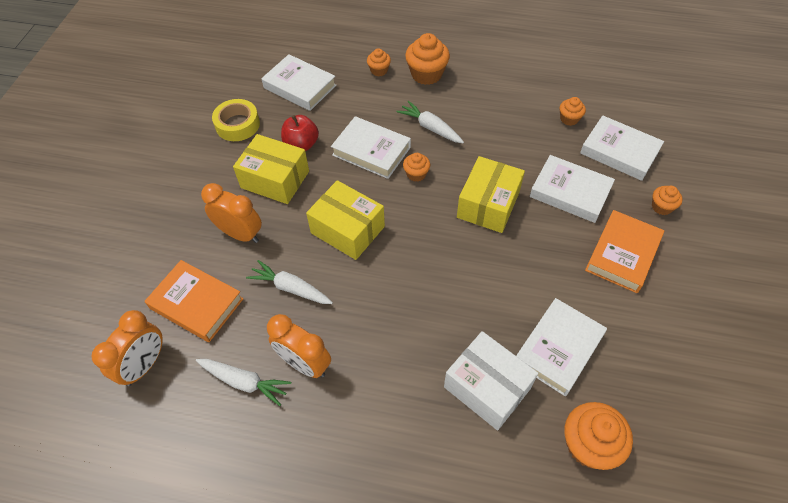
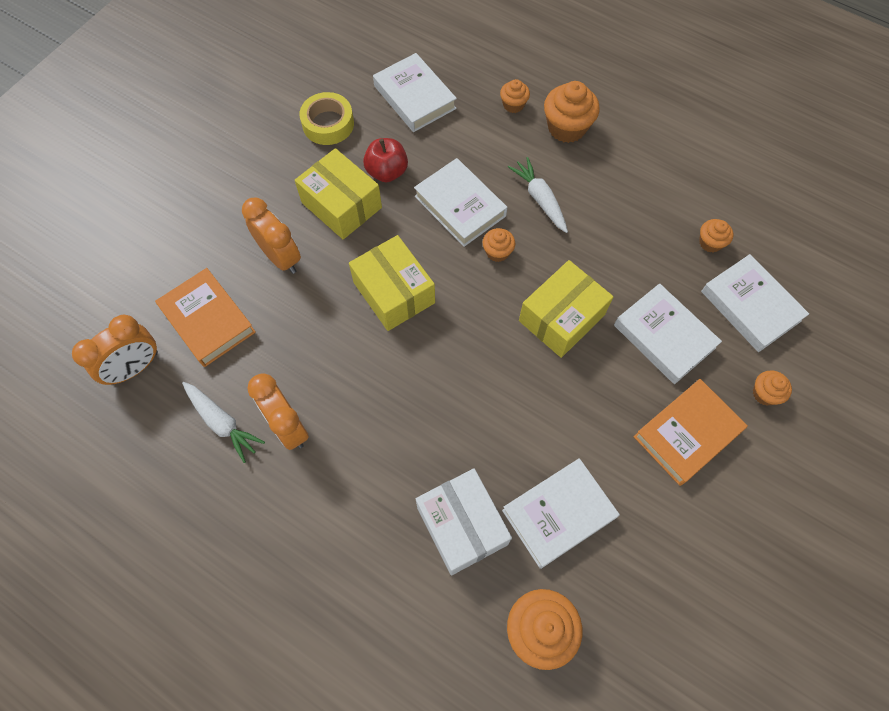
camera: 20 degrees right, 10 degrees up
(291, 288) = (307, 338): white carrot -> none

